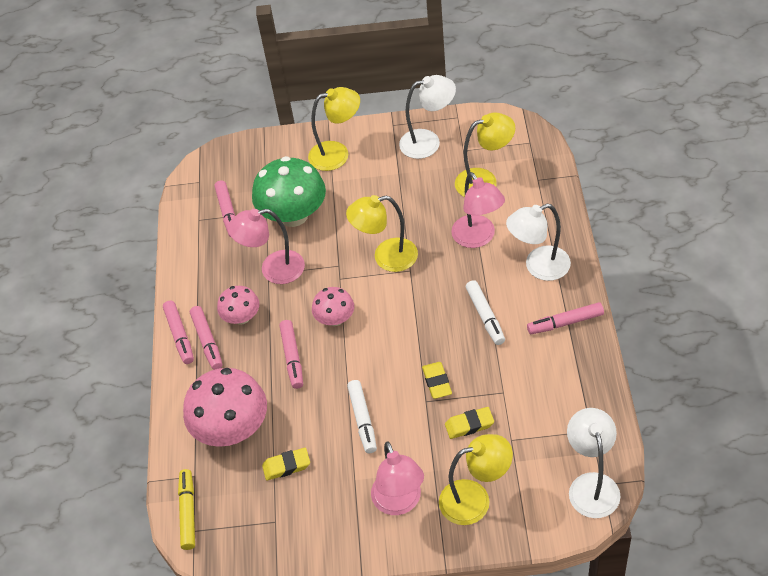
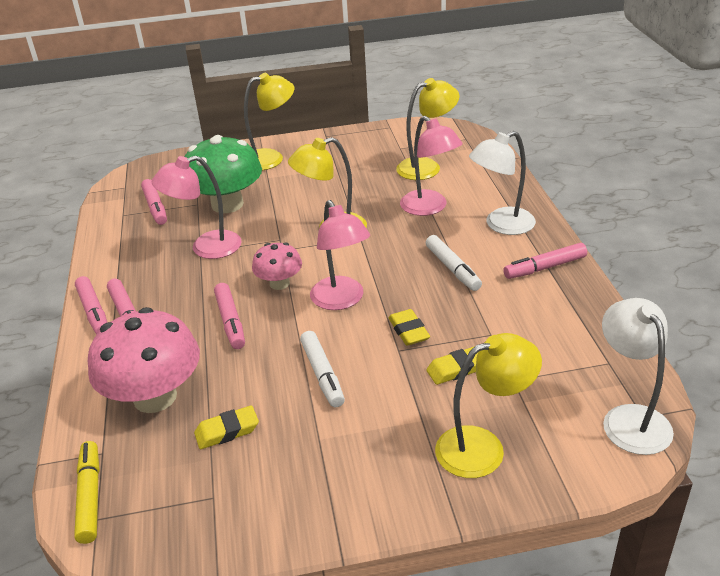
camera: 10 degrees left, 15 degrees down
(241, 317) = (169, 290): pink mushroom -> none
(399, 503) = (383, 460): pink lamp -> pink lamp (341, 300)
(428, 142) = (363, 144): white lamp -> none

